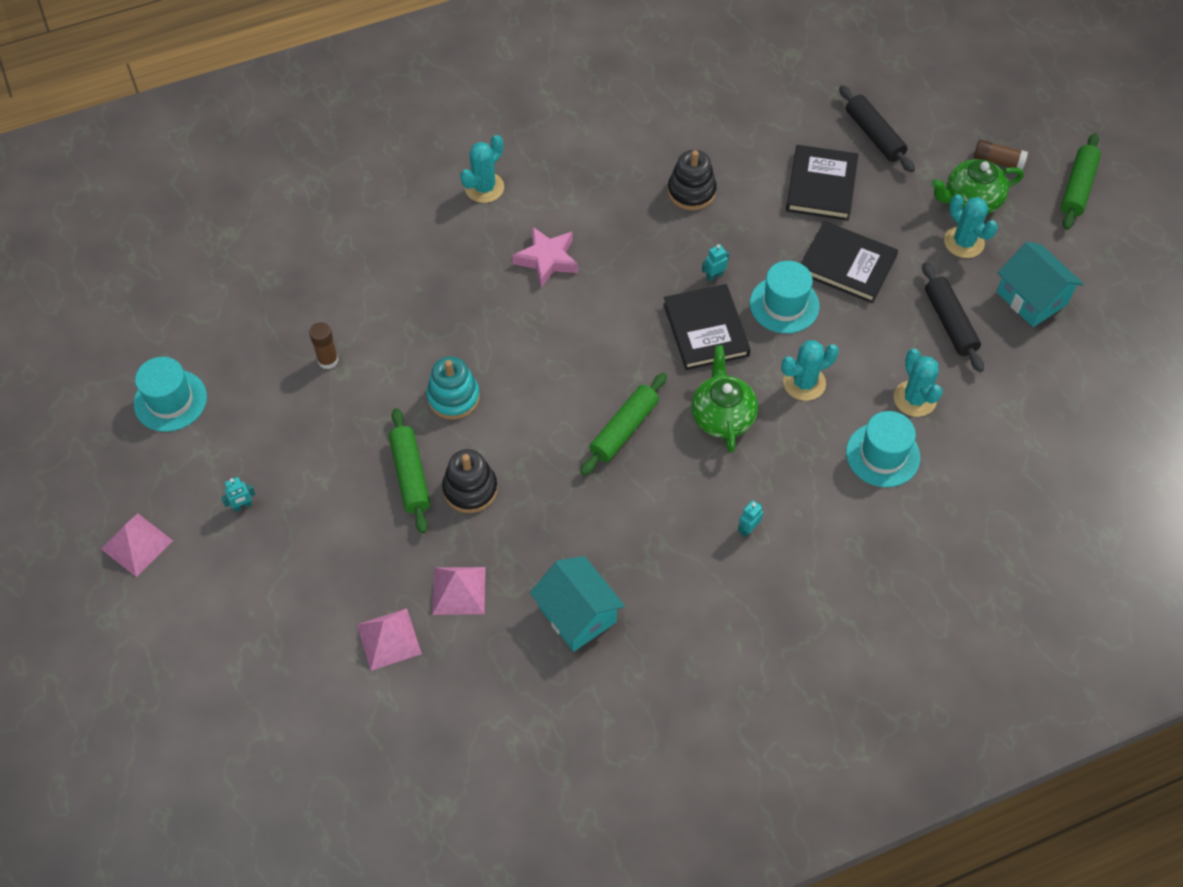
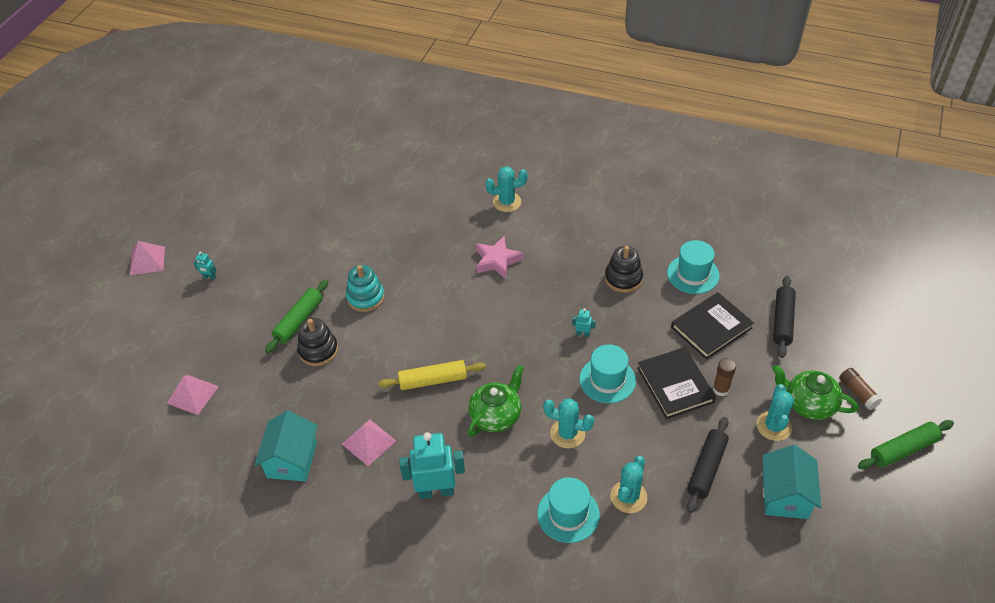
camera: 45 degrees right, 10 degrees down
(170, 400) = (239, 205): turquoise hat -> turquoise hat (693, 274)
(328, 360) = (329, 236): brown glue stick -> brown glue stick (721, 389)
(459, 590) = (252, 398): pink pyramid -> pink pyramid (369, 442)
(624, 429) = (433, 380): green rolling pin -> yellow rolling pin
(705, 330) = (543, 360): black book -> none
(748, 529) = (436, 491): turquoise robot -> turquoise robot, size x2.39

